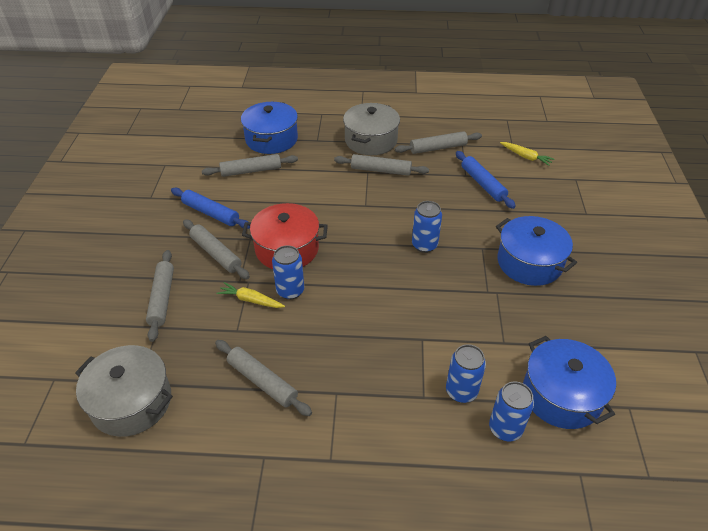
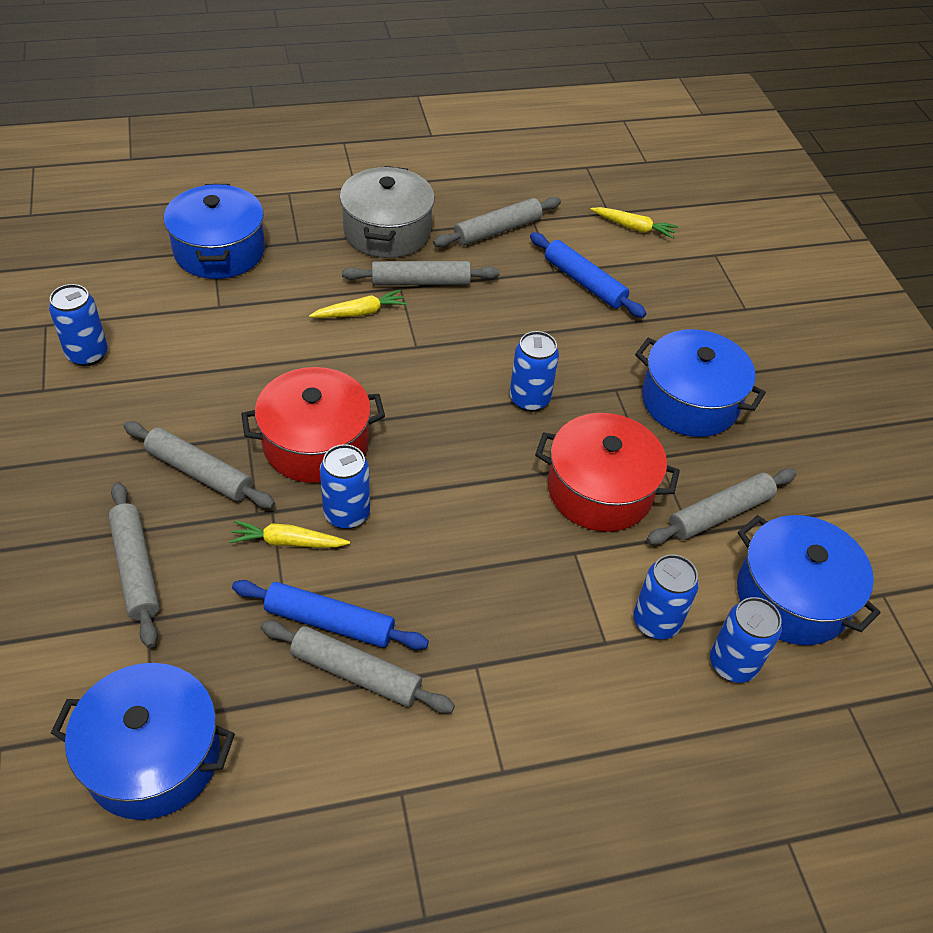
camera: 20 degrees left, 5 degrees up
(131, 402) = (153, 756): grey pot -> blue pot
(180, 183) = (87, 354): none -> blue can
(211, 213) = (163, 401): blue rolling pin -> blue rolling pin (330, 622)
(251, 171) = (205, 313): grey rolling pin -> grey rolling pin (720, 513)
(338, 182) = (359, 312): none -> yellow carrot
(451, 305) = (600, 490): none -> red pot

